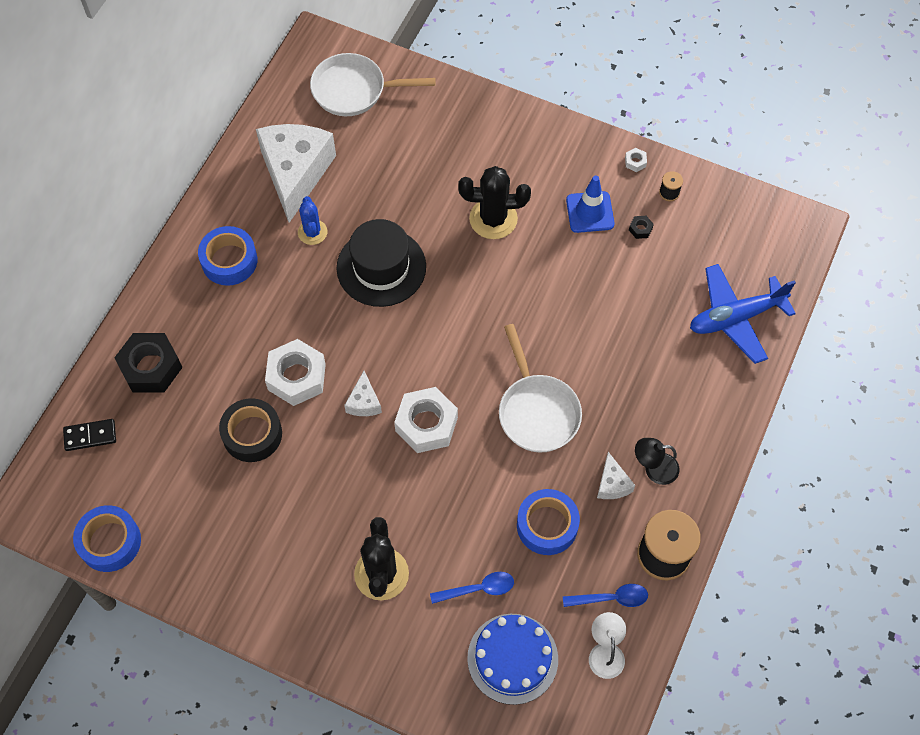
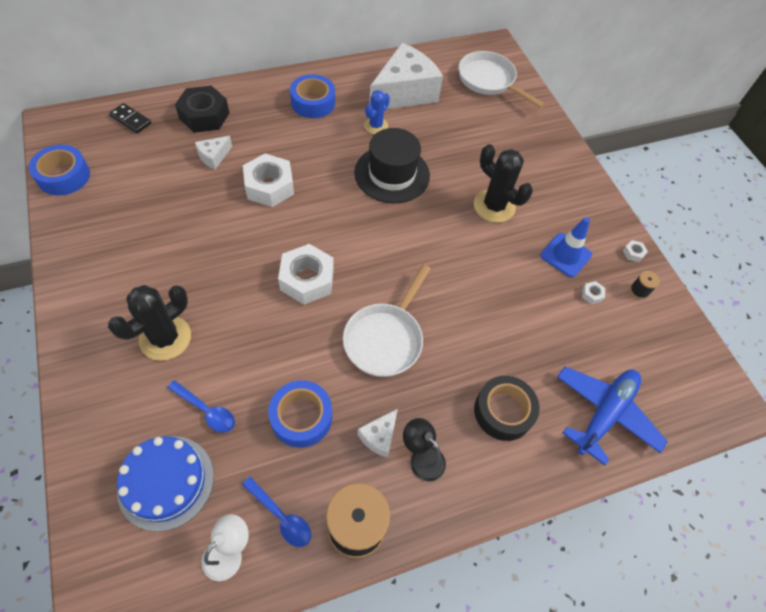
camera: 40 degrees right, 5 degrees down
(252, 434) = (206, 192): black tape -> black tape (503, 411)
(364, 402) = (287, 233): white cheese -> white cheese (214, 157)
(640, 229) = (591, 294): black nut -> white nut
(735, 317) = (604, 414): blue plane -> blue plane turned 105 degrees clockwise

